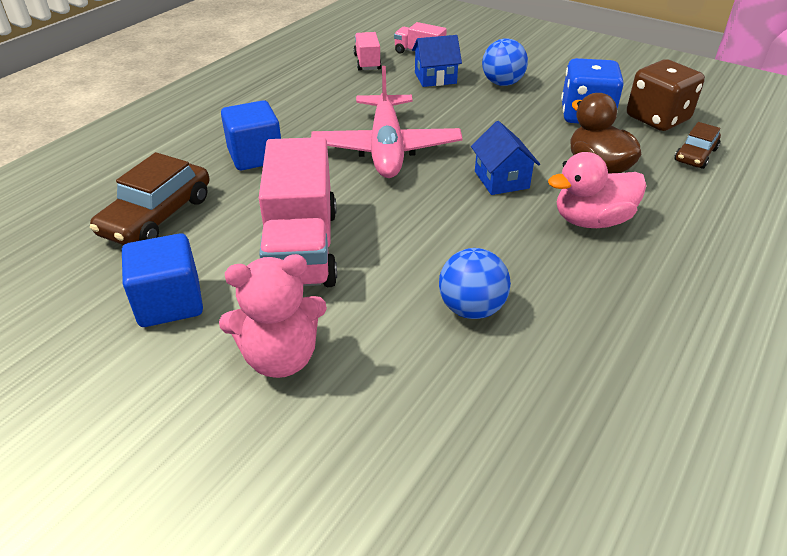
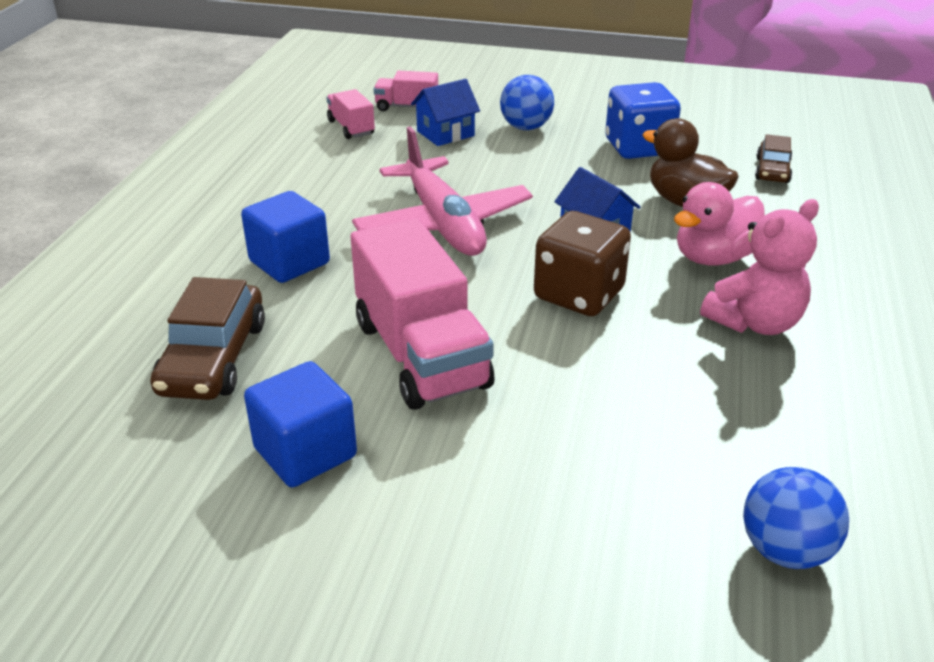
camera: 20 degrees left, 5 degrees down
(281, 357) = (481, 477): pink teddy bear -> pink teddy bear (755, 322)
(471, 308) = (651, 375): blue ball -> blue ball (785, 550)
(657, 118) = (712, 139): brown dice -> brown dice (579, 294)

